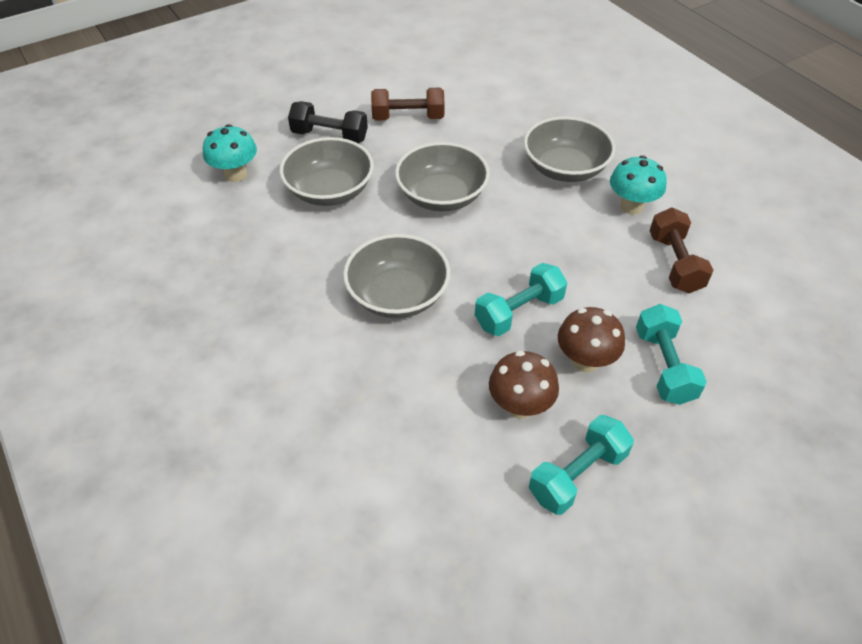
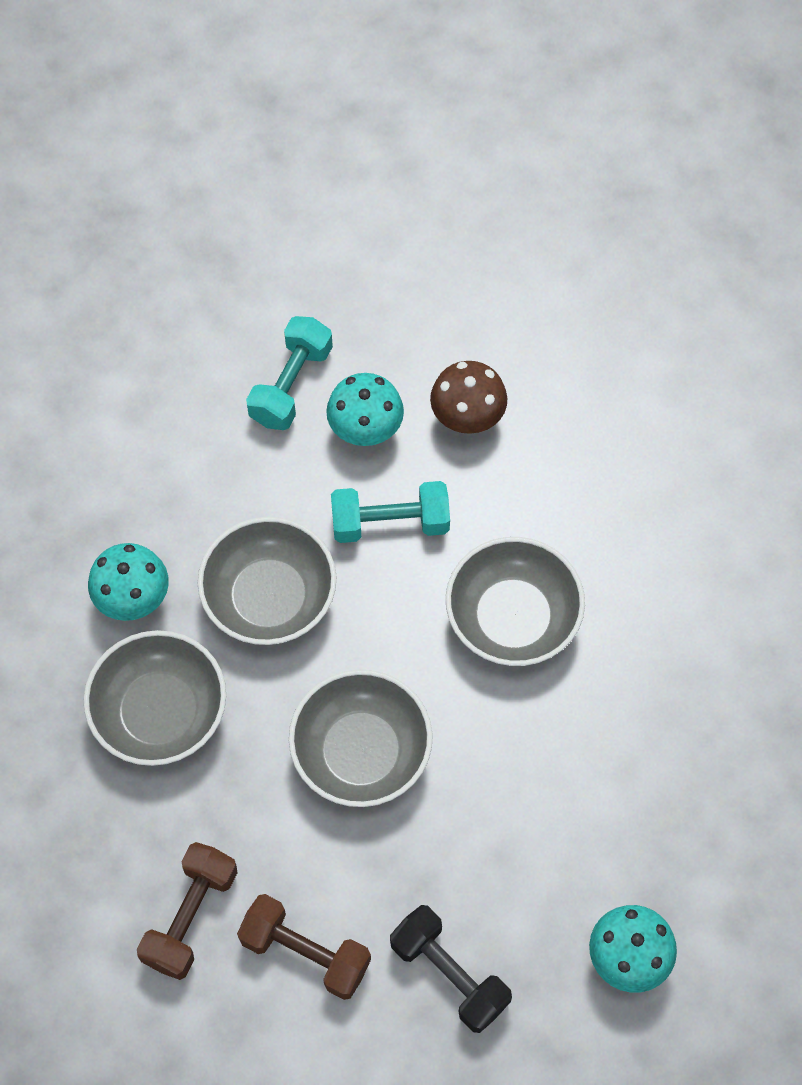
camera: 150 degrees left, 15 degrees up
(330, 191) = (507, 847): grey bowl -> grey bowl (269, 597)
(577, 475) = (461, 331): turquoise dumbbell -> none
(585, 361) = (365, 431): brown mushroom -> turquoise mushroom
(675, 263) = (162, 492): brown dumbbell -> brown dumbbell (190, 917)

